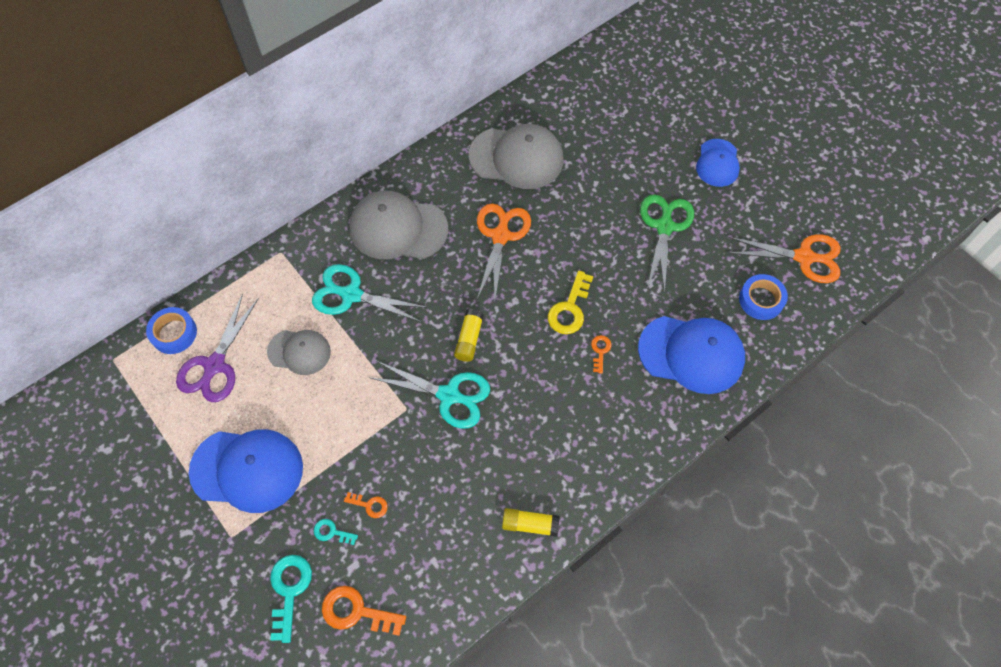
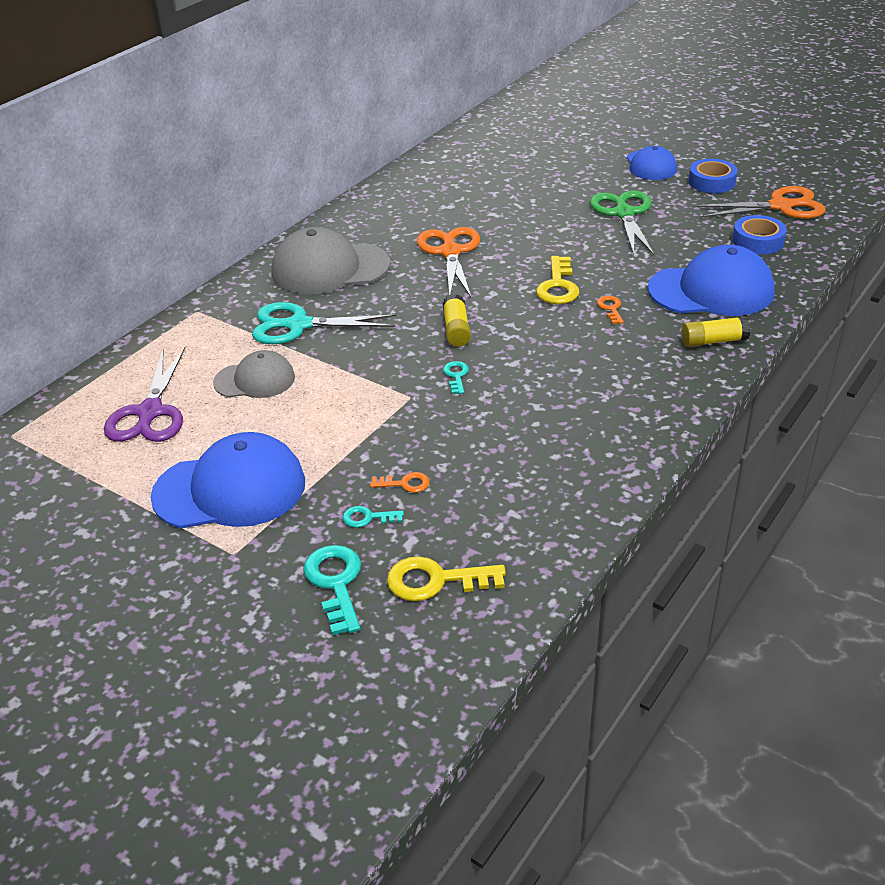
camera: 15 degrees left, 25 degrees down
(174, 333) = (86, 398): blue tape -> blue tape (712, 182)
(356, 611) = (435, 581): orange key -> yellow key
(449, 395) = (456, 376): turquoise scissors -> turquoise key
(516, 158) = (437, 199): grey cap -> none
(530, 524) = (613, 454): yellow glue stick -> yellow glue stick (713, 341)

